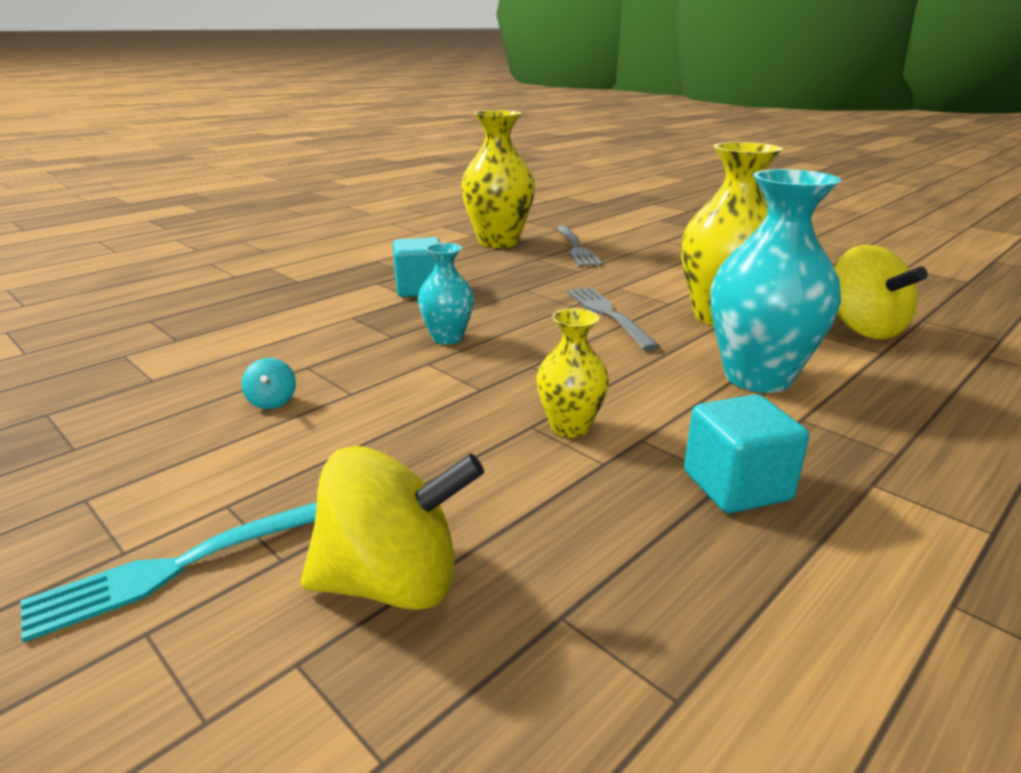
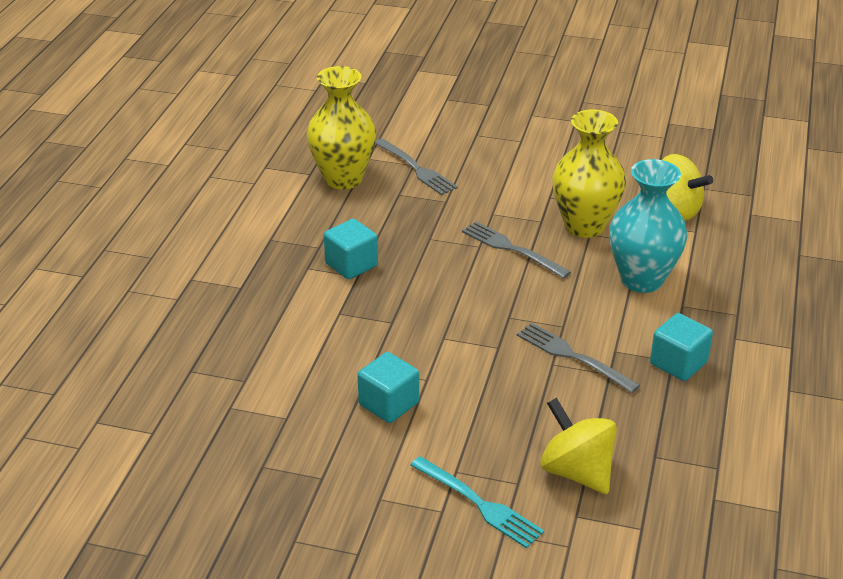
camera: 30 degrees left, 10 degrees up
(184, 565) = (479, 504): turquoise fork -> turquoise fork turned 75 degrees counterclockwise
(272, 402) = (388, 404): turquoise spinning top -> turquoise cube
(393, 582) = (576, 472): yellow spinning top -> yellow spinning top turned 90 degrees counterclockwise
(447, 338) = (430, 311): turquoise vase -> none
(570, 427) = (573, 356): yellow vase -> grey fork

